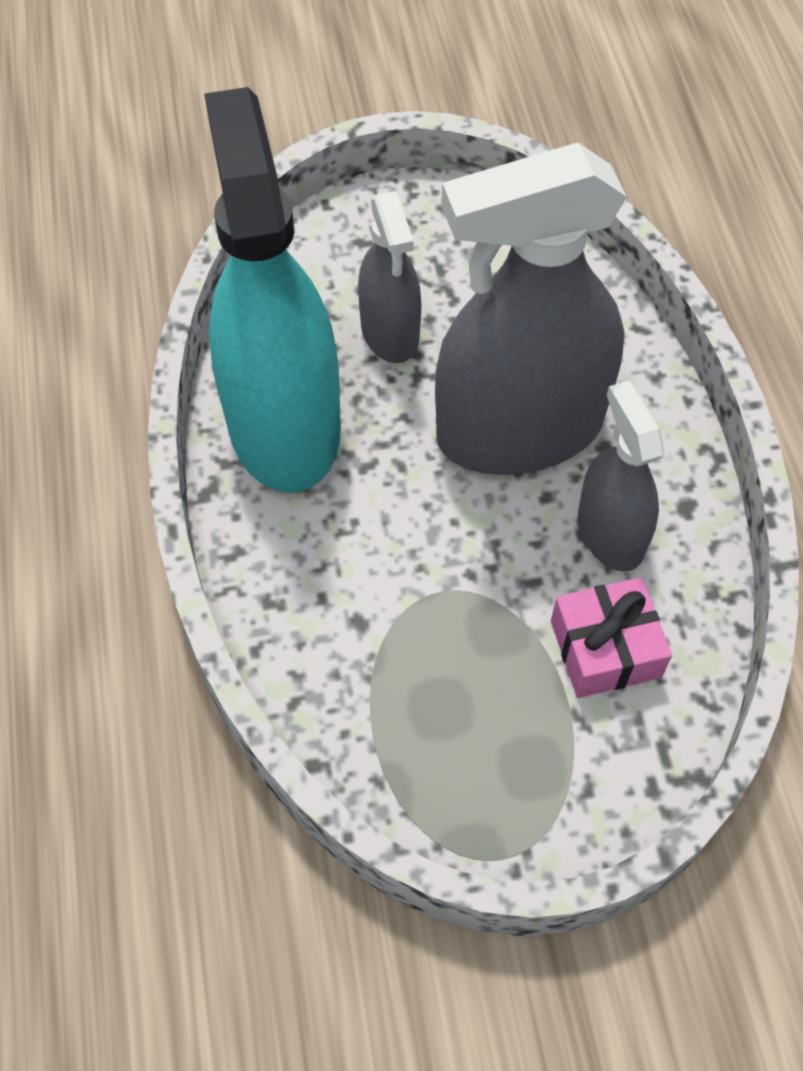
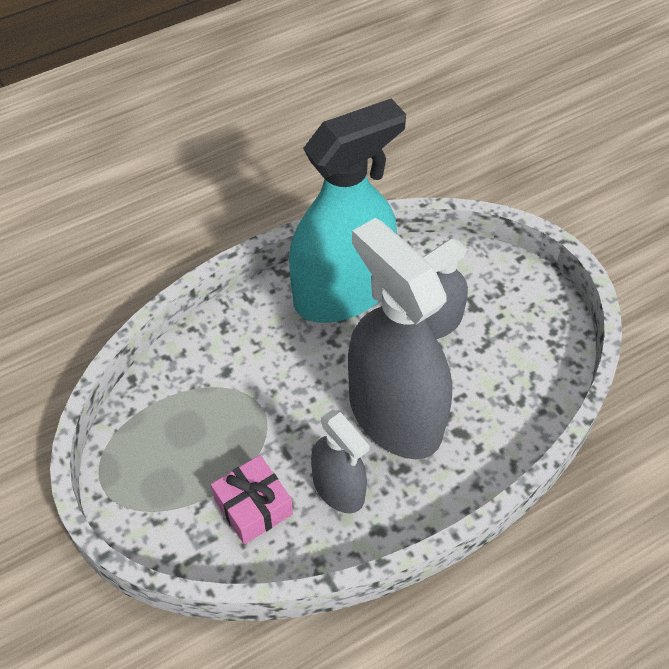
camera: 70 degrees right, 5 degrees down
(610, 533) = (338, 488): grey spray bottle -> grey spray bottle turned 90 degrees clockwise

